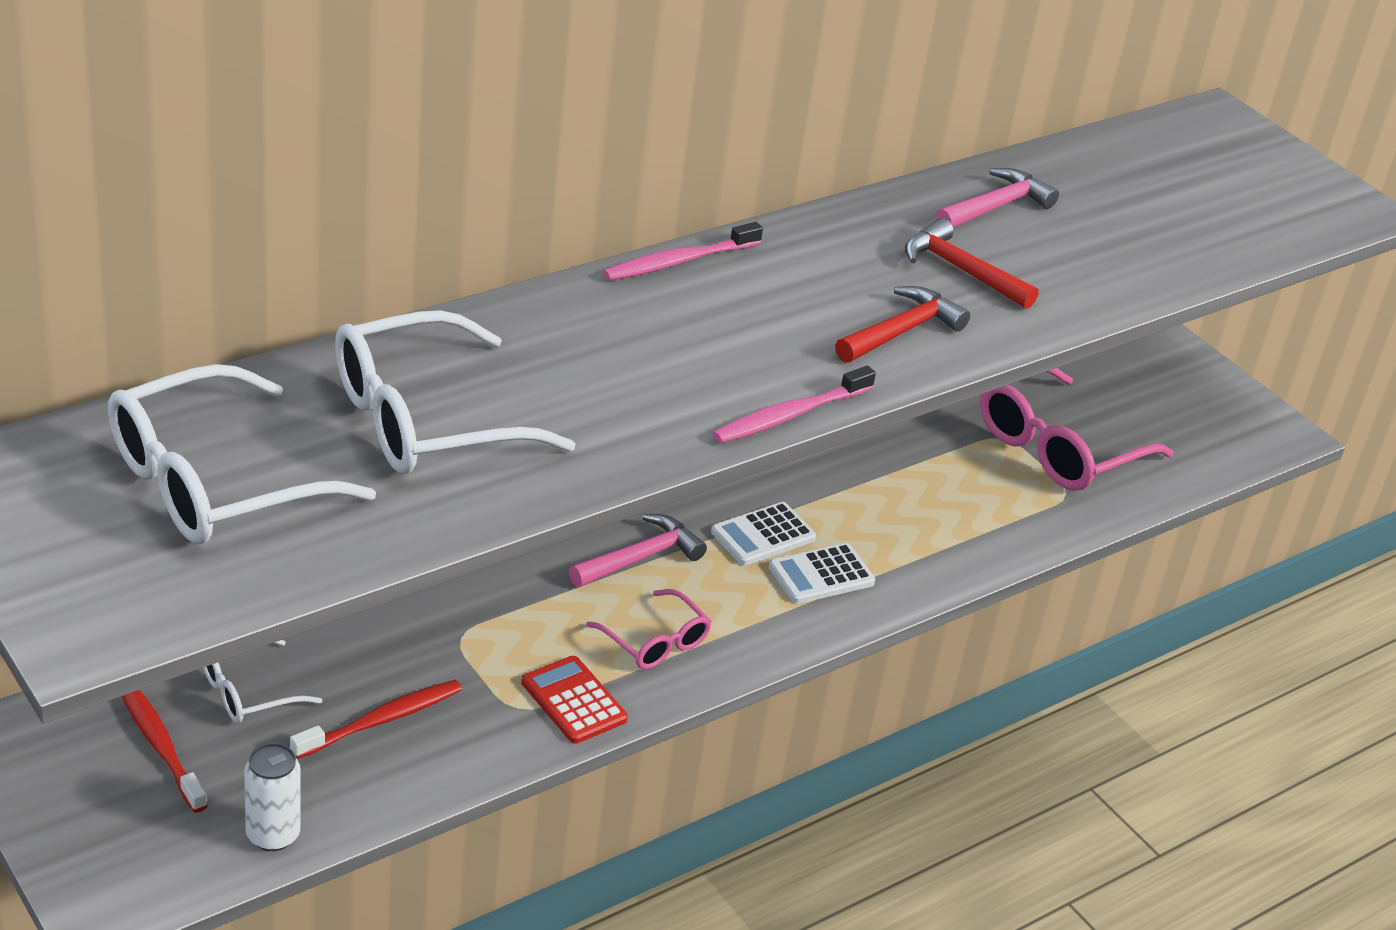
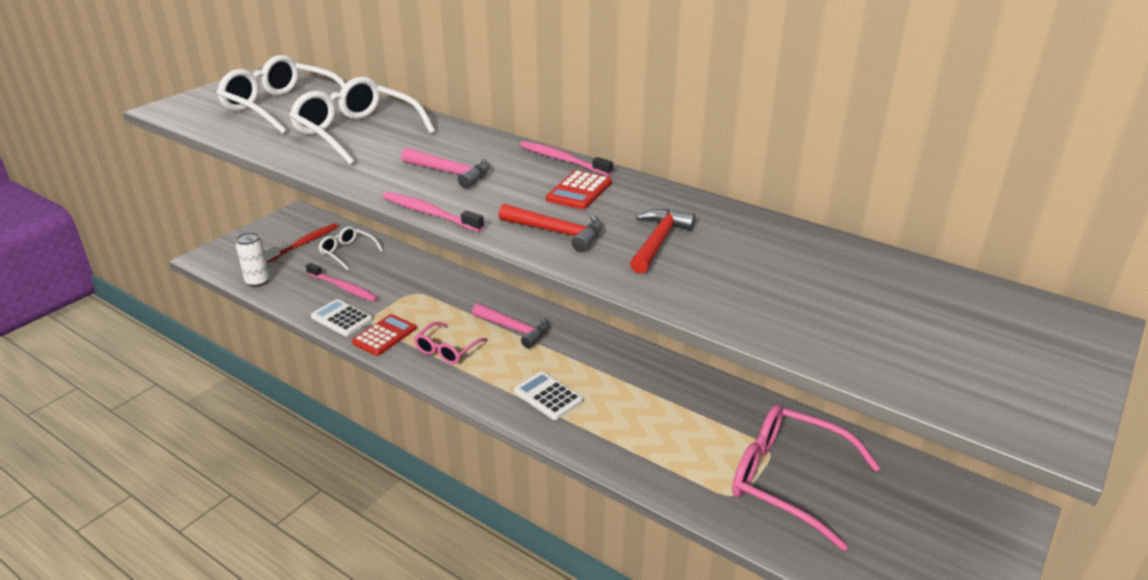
camera: 75 degrees right, 5 degrees down
(380, 720) = (343, 287): red toothbrush -> pink toothbrush
(763, 535) = (568, 366): white calculator -> white calculator (342, 318)
(791, 280) = (579, 191): none -> red calculator
(995, 207) = (762, 242): pink hammer -> pink hammer (450, 173)

